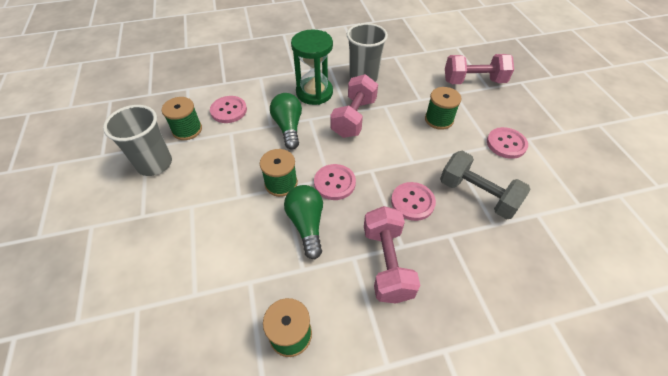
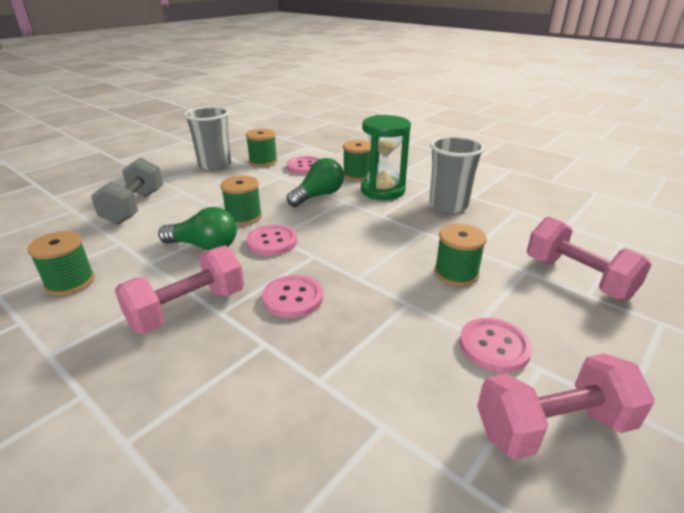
camera: 55 degrees right, 20 degrees down
(276, 91) = (357, 175): none -> green spool
(307, 224) = (204, 246): green light bulb -> green light bulb turned 60 degrees clockwise
(354, 118) = (377, 221): pink dumbbell -> pink dumbbell (552, 427)
(477, 195) = (358, 347): grey dumbbell -> grey dumbbell (134, 207)

